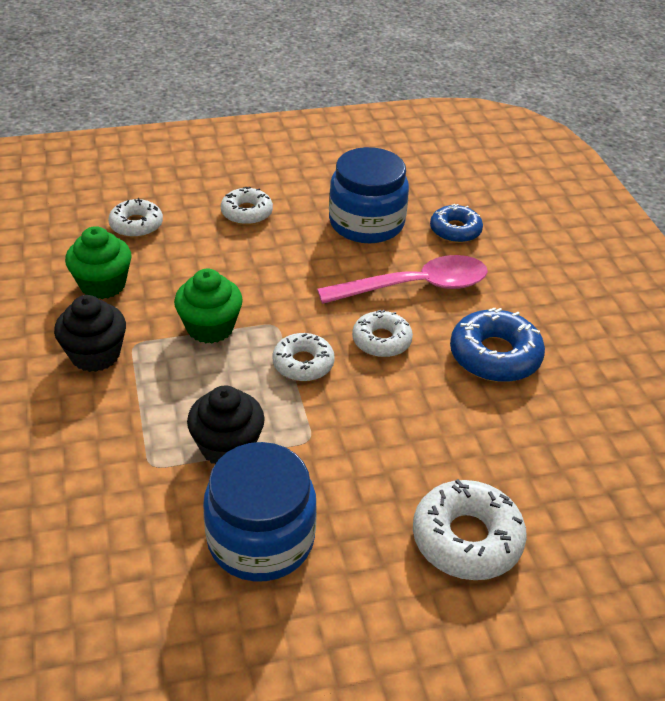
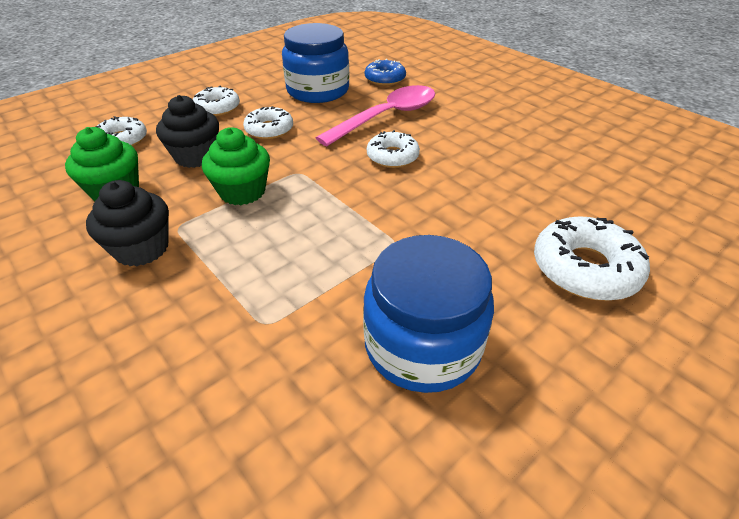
camera: 25 degrees left, 0 degrees up
(227, 447) = (328, 278): black cupcake -> black cupcake (196, 156)
(303, 363) = (344, 191): white donut -> white donut (269, 129)
(495, 355) = (481, 140): blue donut -> none

